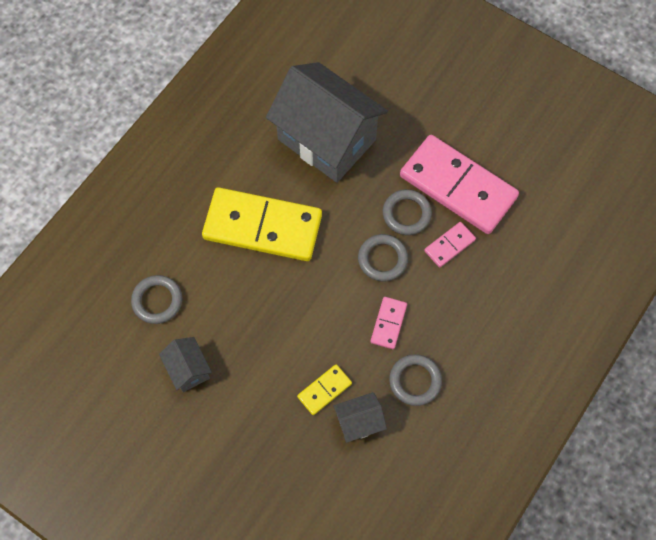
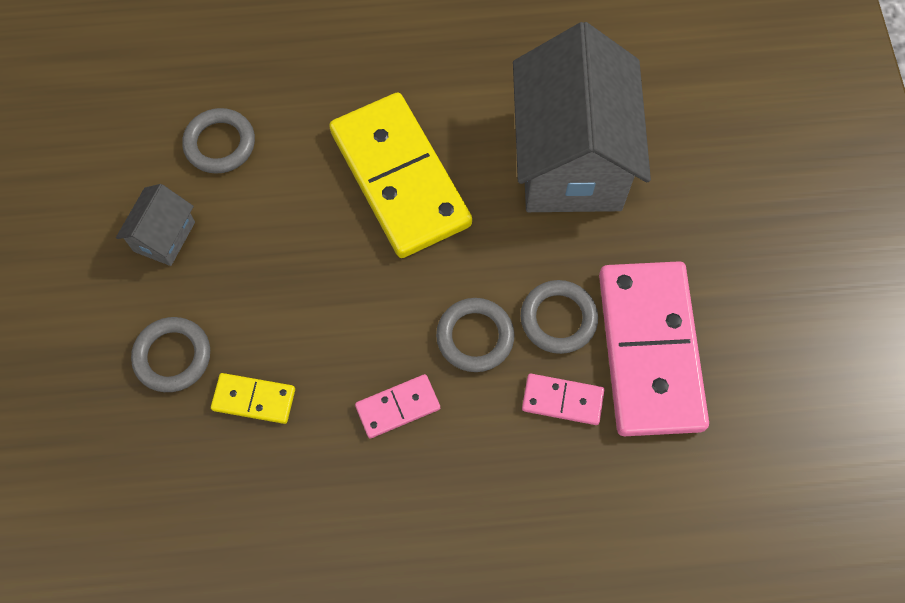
camera: 50 degrees right, 0 degrees up
(359, 422) = (244, 469): grey house -> none
(415, 381) = (349, 495): grey ring -> grey ring (172, 356)

